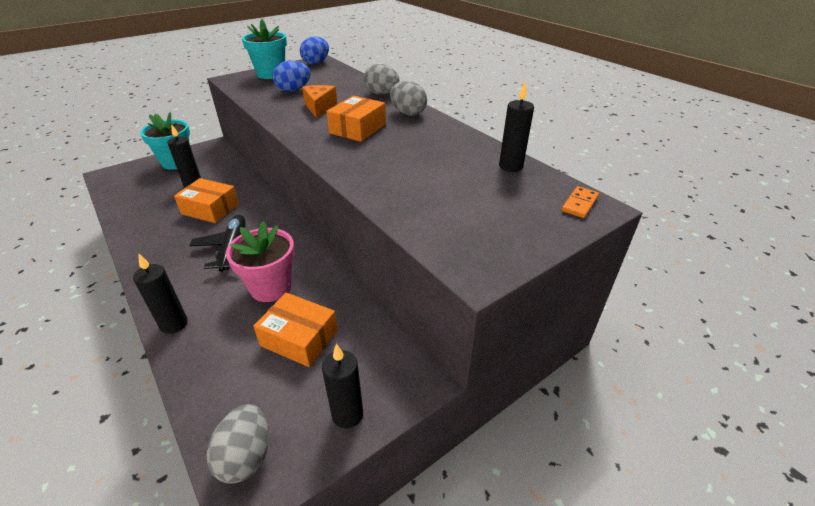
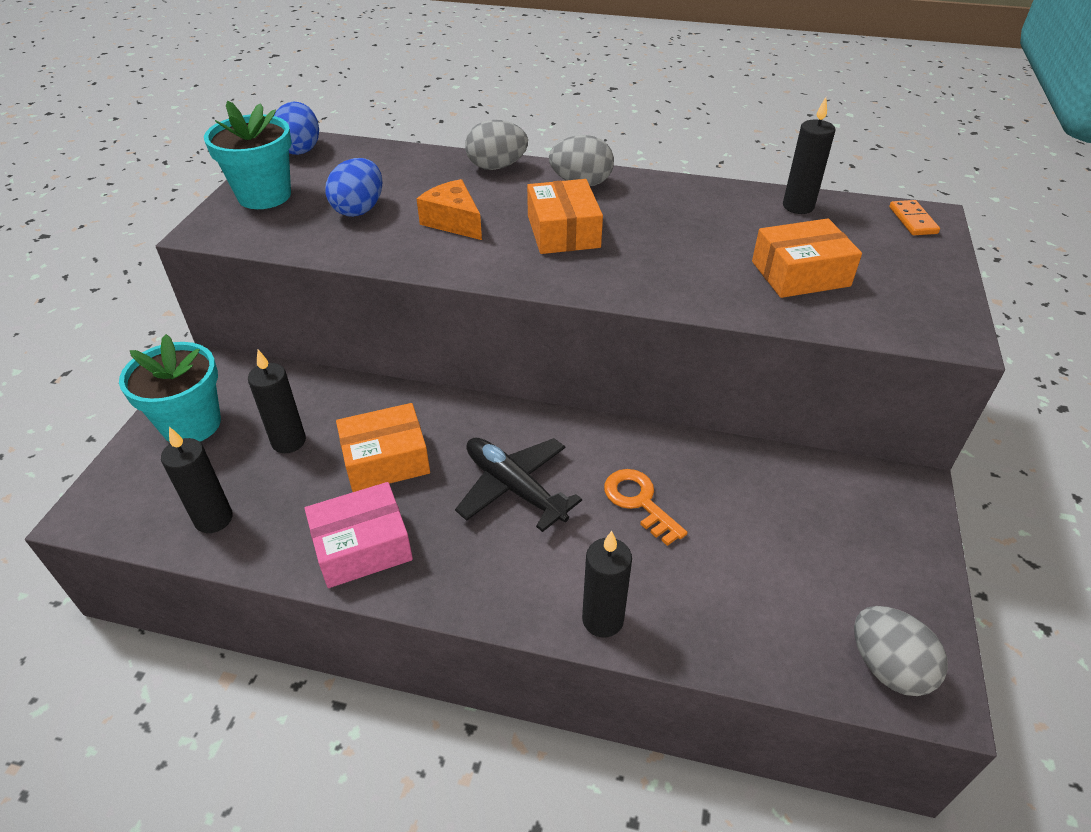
camera: 40 degrees left, 5 degrees up
(151, 235) = (362, 546): none -> pink box
(271, 287) = (639, 502): pink flower pot -> orange key
(299, 338) = (756, 531): orange box -> orange box (800, 274)
(347, 414) = (905, 563): black candle -> black candle (214, 519)

